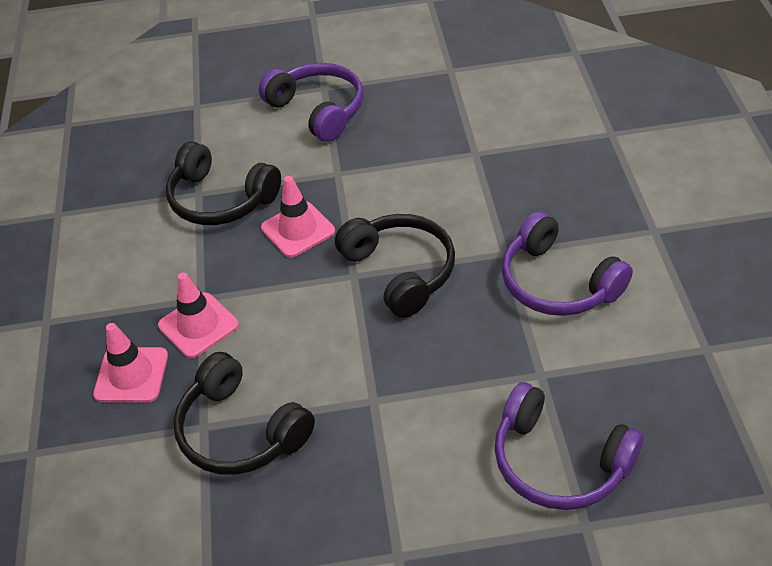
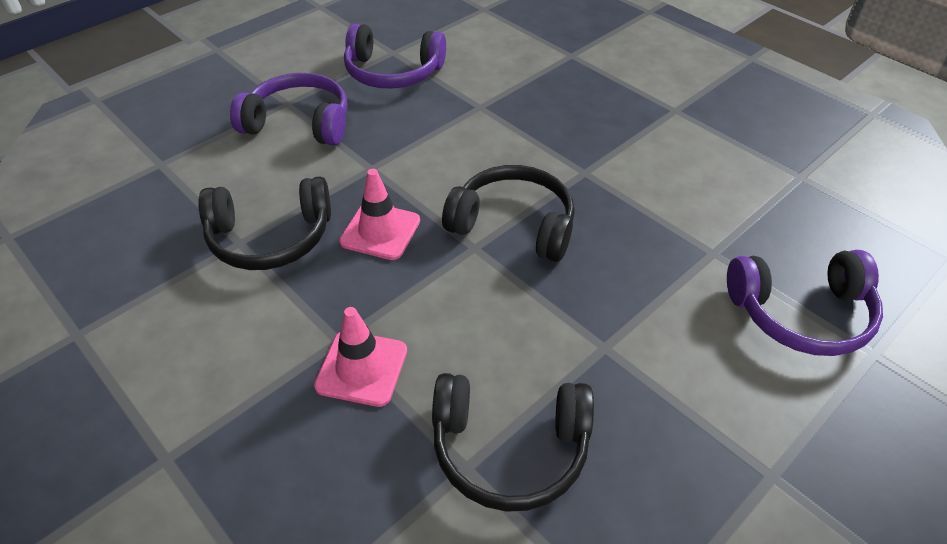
camera: 40 degrees left, 0 degrees up
(131, 375) = (332, 460): pink traffic cone -> none
(557, 283) = (649, 176): purple headphones -> purple headphones (393, 72)

